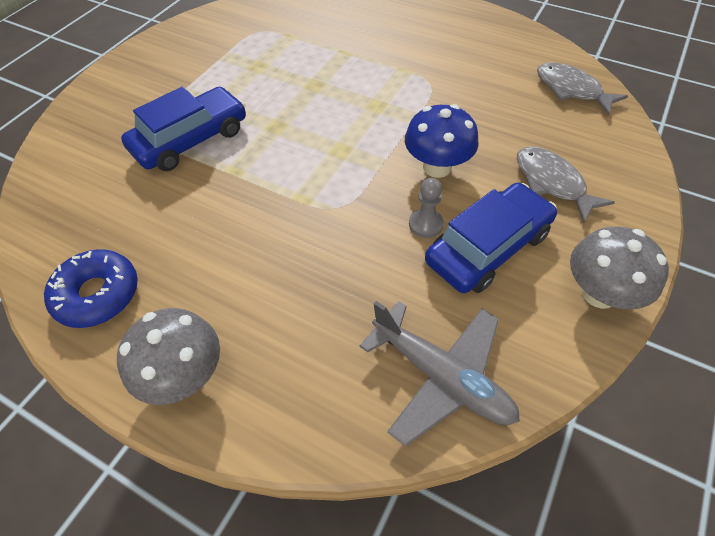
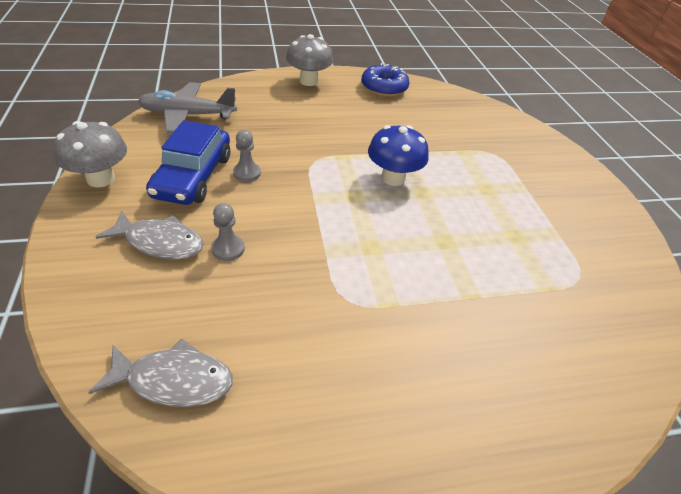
camera: 135 degrees right, 10 degrees down
(191, 140) = (459, 159): blue car -> none
(437, 167) = (269, 214): blue mushroom -> blue mushroom (393, 178)
(494, 152) = (228, 249): none -> grey pawn

